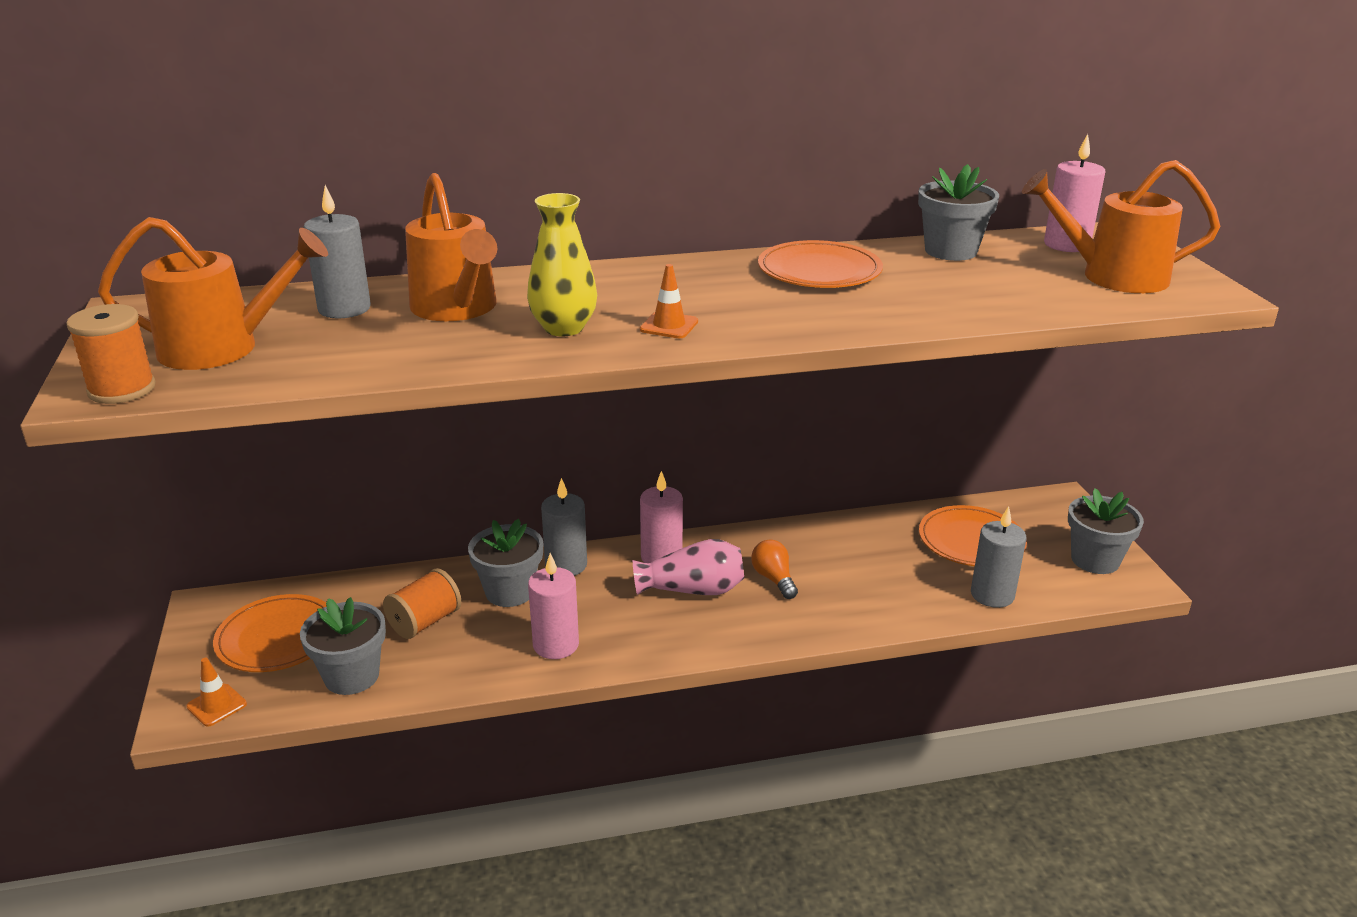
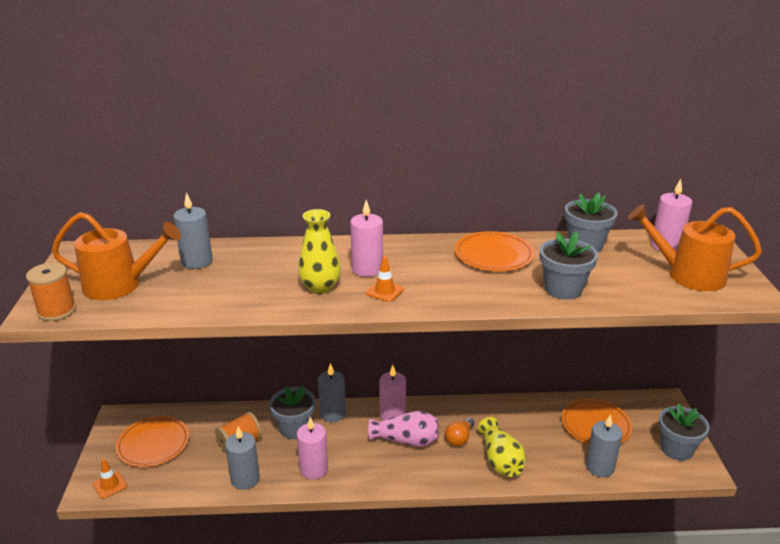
camera: 10 degrees right, 0 degrees up
(351, 676) = (189, 475): grey flower pot -> grey flower pot (563, 289)
(446, 671) = (245, 479): none -> grey candle
(457, 308) = (262, 267): orange watering can -> none
(630, 300) = (367, 269): none -> pink candle
(774, 579) = (459, 438): orange light bulb -> orange light bulb turned 135 degrees counterclockwise
(843, 601) = (500, 460): none -> yellow vase

